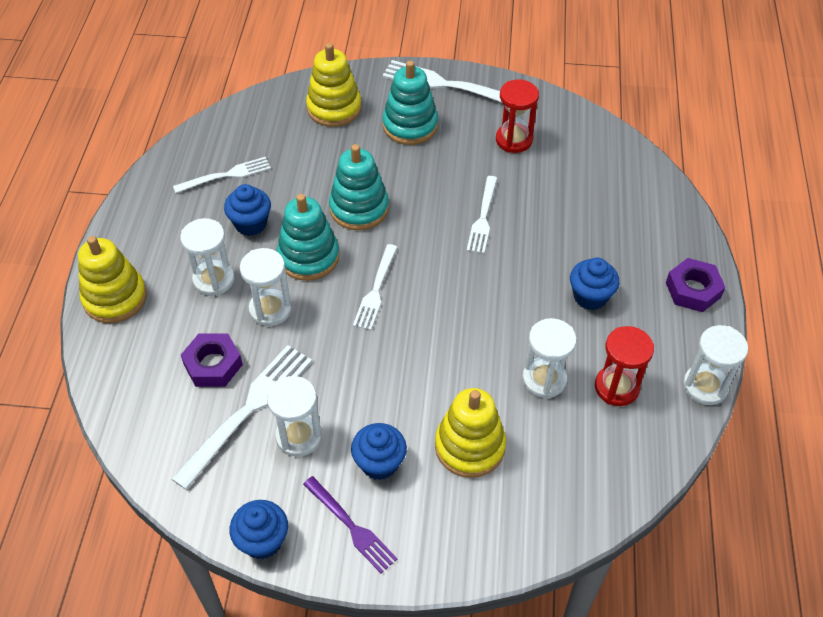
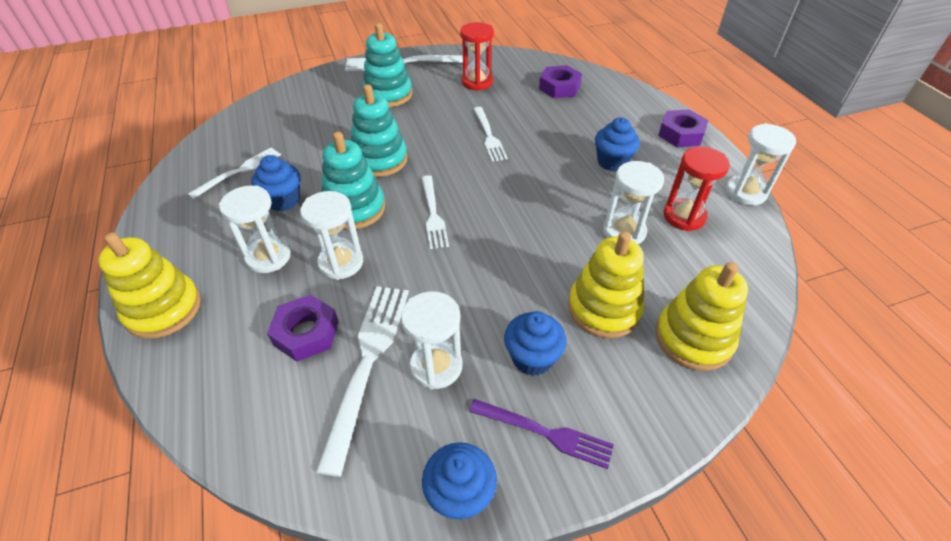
camera: 25 degrees left, 5 degrees down
(334, 108) = (315, 100): yellow stacking toy -> yellow stacking toy (693, 338)
(601, 178) = (559, 87): none -> purple nut

